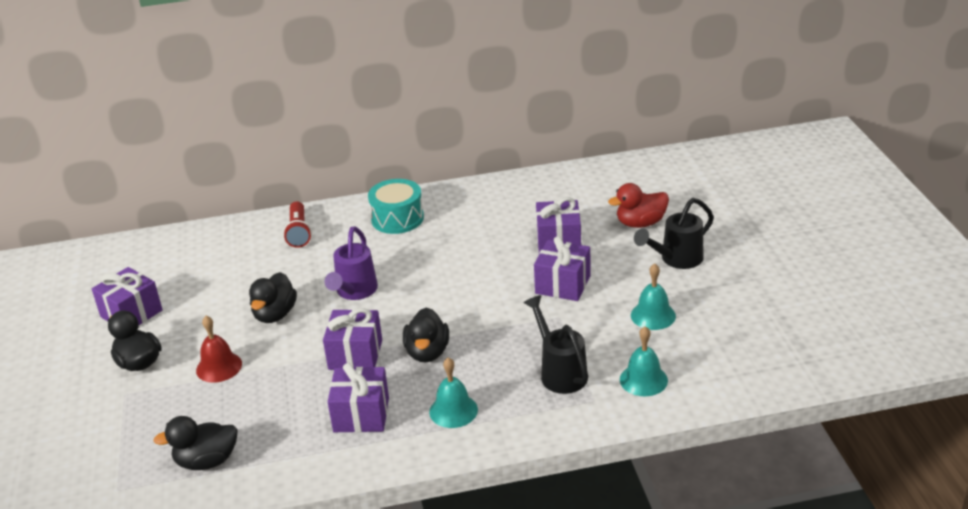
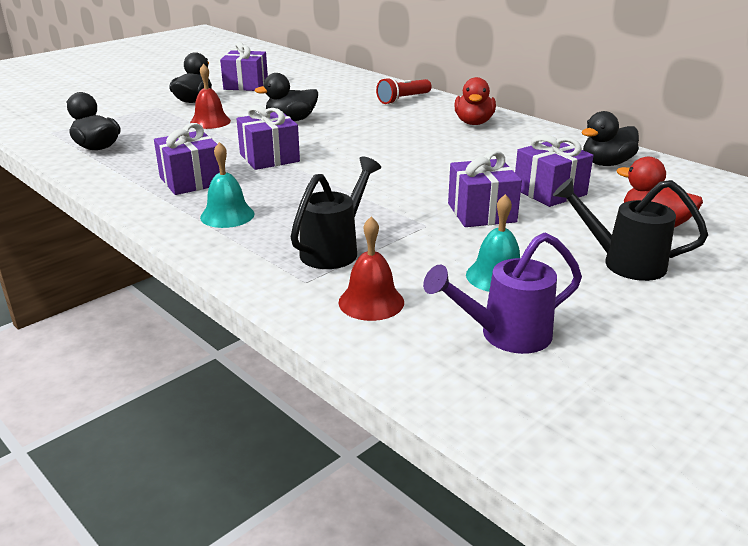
camera: 55 degrees right, 5 degrees down
(354, 292) = (352, 136): purple watering can -> purple watering can (504, 335)
(397, 218) = (473, 123): turquoise drum -> red duck
(427, 352) = (301, 183): black duck -> black duck (606, 163)
(643, 380) = (371, 302): turquoise bell -> red bell

